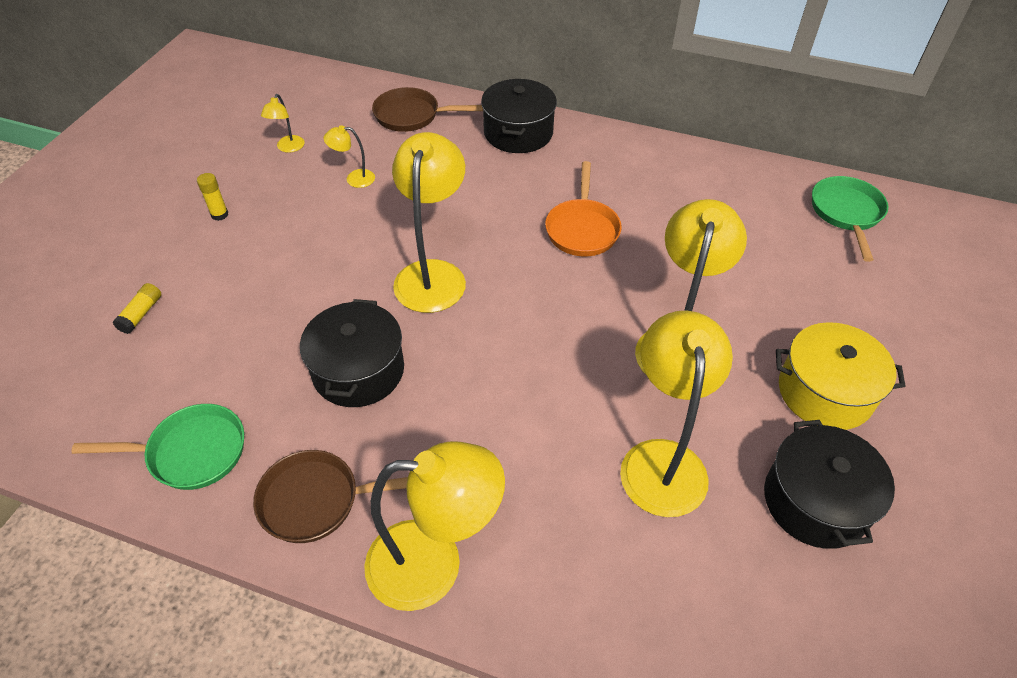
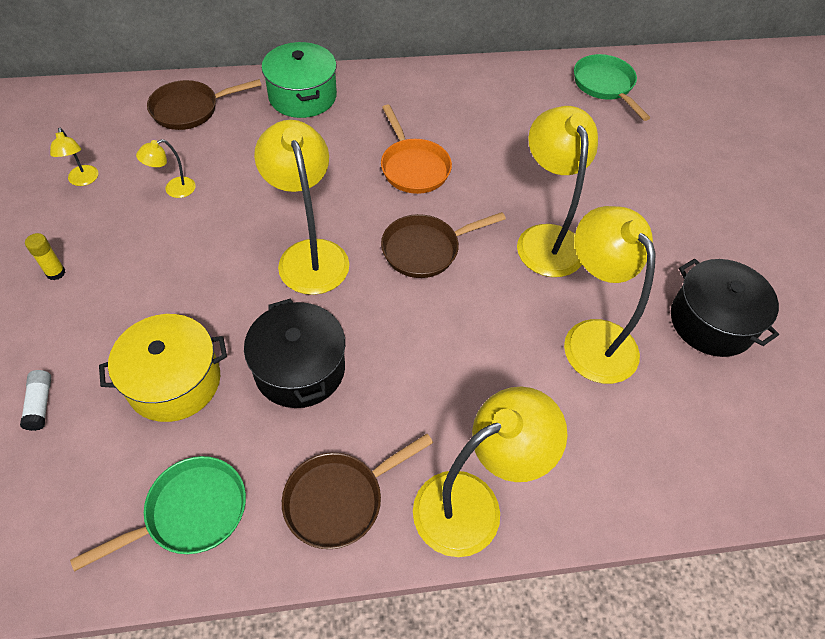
camera: 30 degrees left, 5 degrees up
(141, 314) = (40, 404): yellow glue stick -> white glue stick
(518, 133) = (302, 96): black pot -> green pot
(544, 309) = (425, 250): none -> brown pan
(825, 392) = (671, 236): yellow pot -> yellow pot (174, 381)

